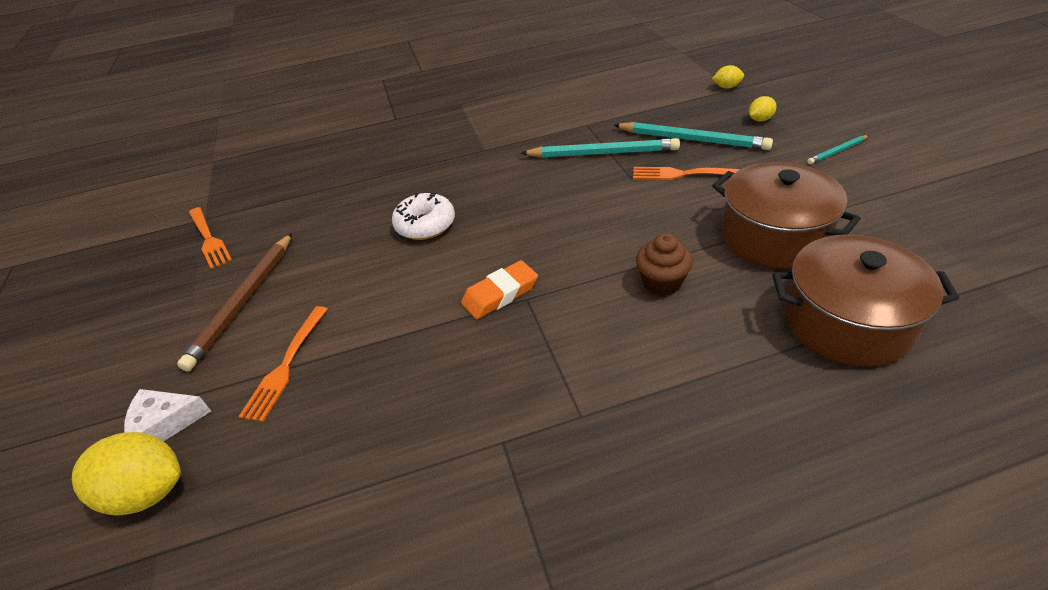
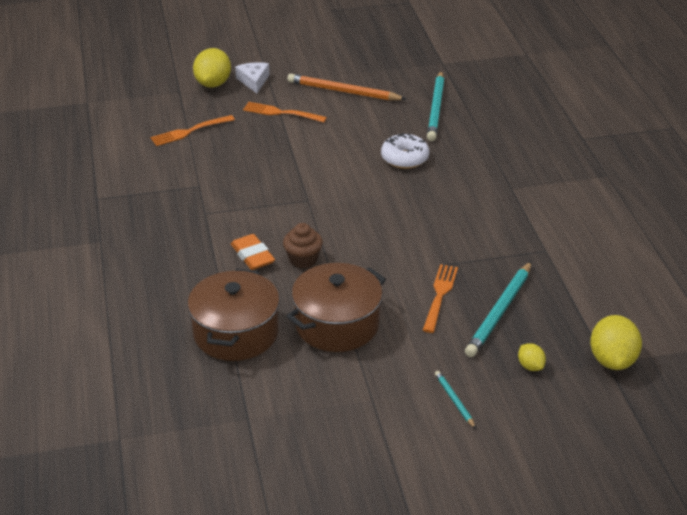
camera: 90 degrees right, 5 degrees down
(209, 239) = (416, 69): orange fork -> orange fork (189, 131)
(244, 301) = (343, 91): brown pencil -> orange pencil
(500, 294) = (315, 189): orange eraser -> orange eraser (252, 256)
(602, 153) = (487, 254): turquoise pencil -> turquoise pencil (436, 108)
(726, 87) = (612, 360): yellow lemon -> yellow lemon, size x1.95

